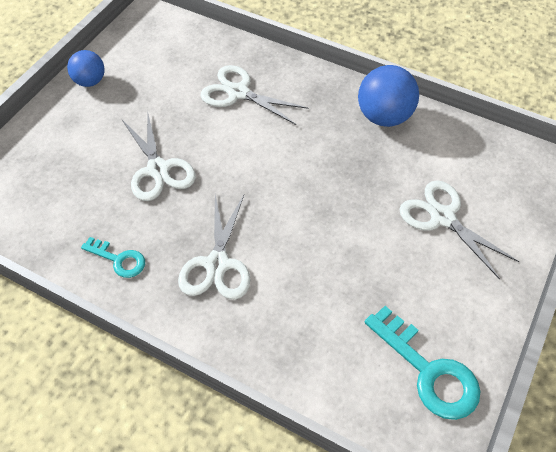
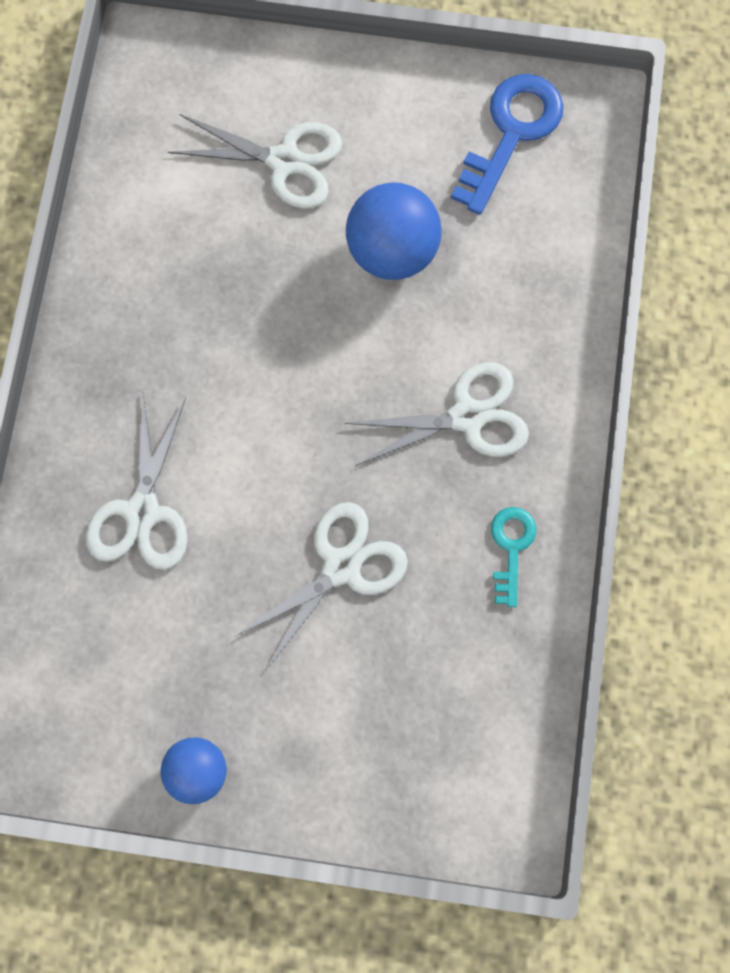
camera: 110 degrees left, 20 degrees up
(384, 117) = (122, 278): blue ball -> blue ball (392, 251)
(428, 371) = (511, 133): turquoise key -> blue key
(442, 217) = (284, 161): white scissors -> white scissors turned 105 degrees counterclockwise

